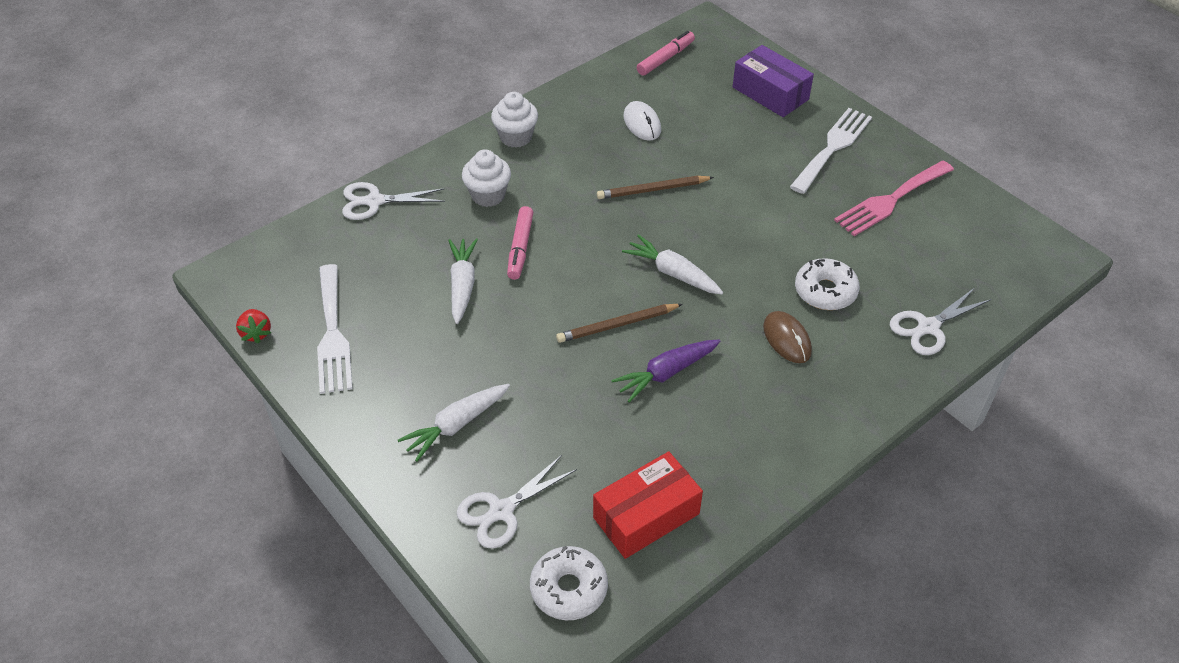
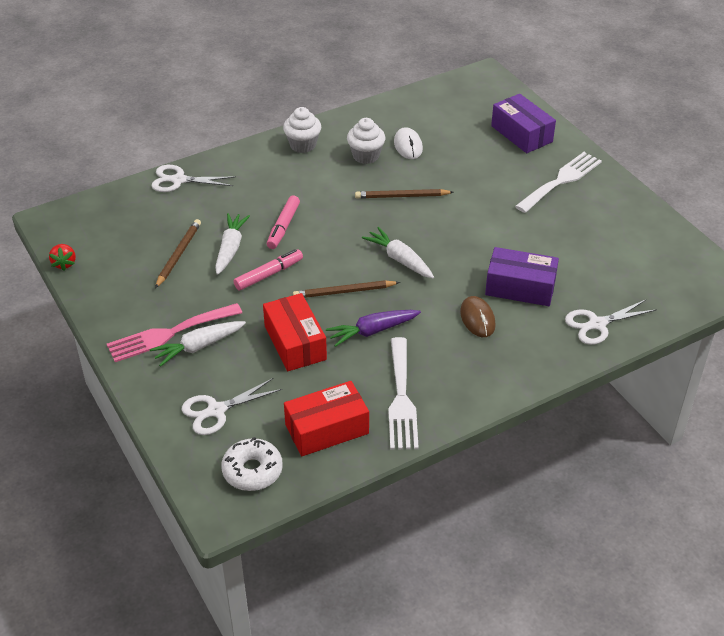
camera: 10 degrees right, 5 degrees down
(333, 334) = (122, 271): white fork -> white fork (401, 398)
(399, 302) = (178, 255): none -> brown pencil
(488, 195) = (269, 186): white cupcake -> white cupcake (366, 156)
(575, 402) = (295, 343): none -> red box
(665, 58) = (442, 98): pink marker -> pink marker (269, 274)
(825, 291) = (520, 287): white donut -> purple box
(891, 200) = (597, 226): pink fork -> pink fork (169, 334)

